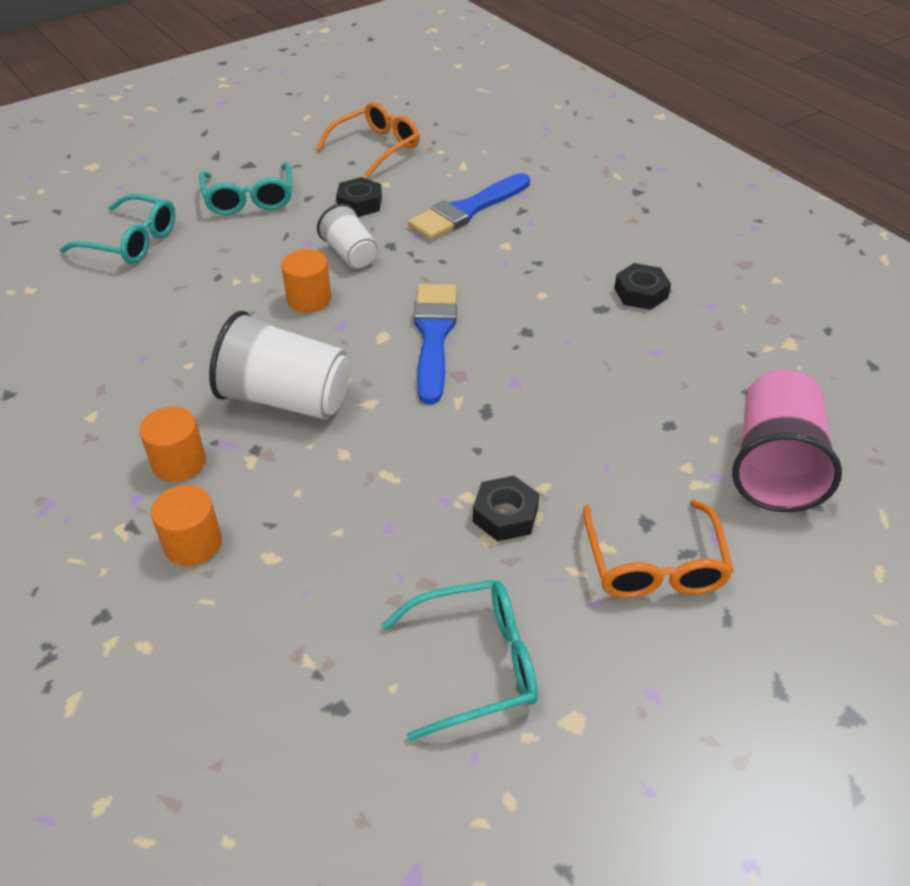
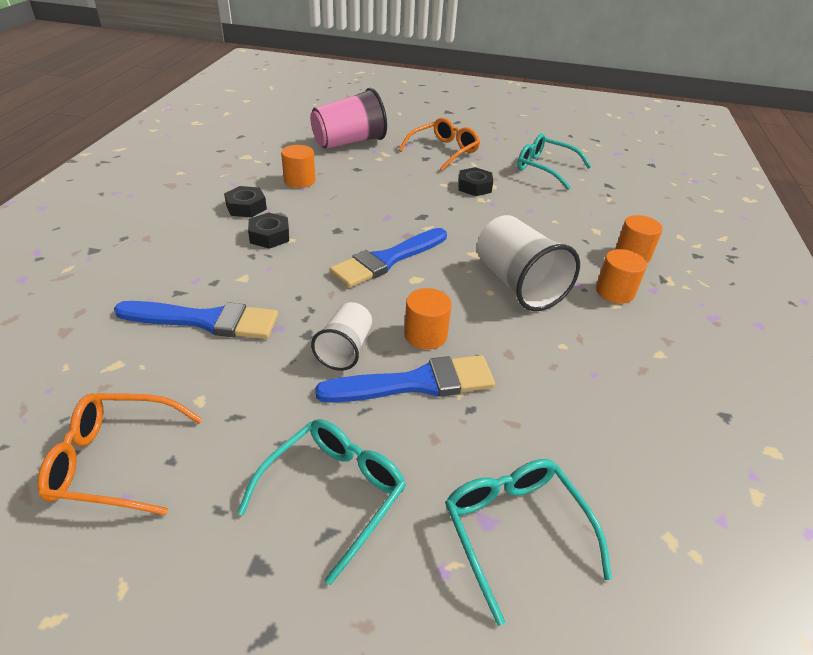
camera: 135 degrees left, 5 degrees down
(273, 267) = (416, 383): none -> blue brush
(359, 203) = (258, 395): black nut -> black nut (269, 236)
(675, 357) = (299, 180): none -> orange cylinder

